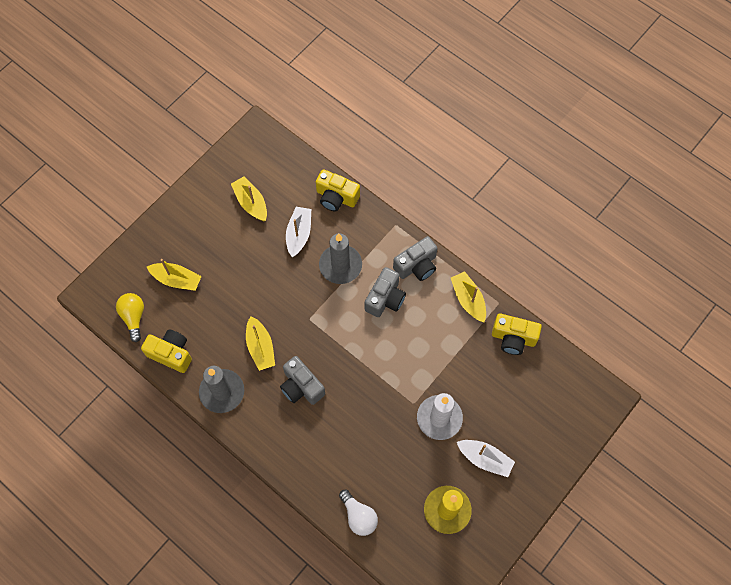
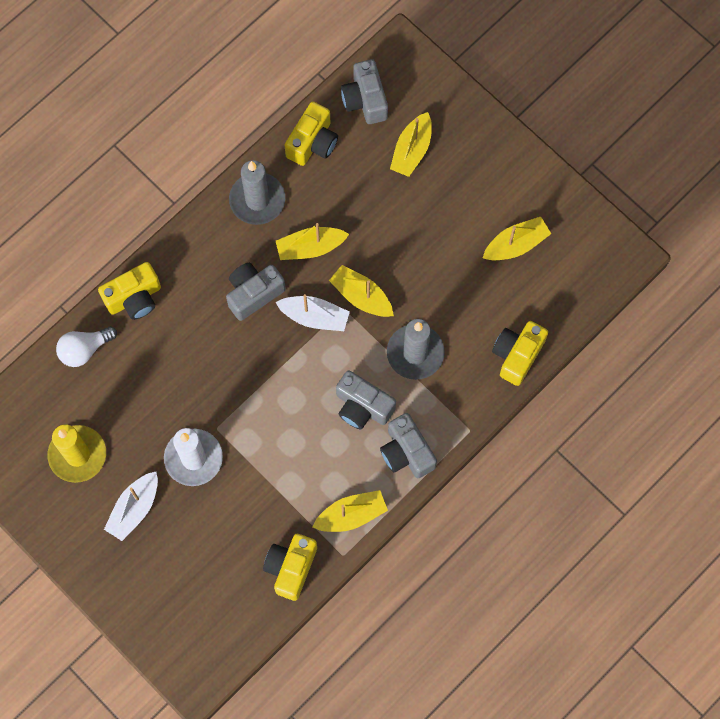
camera: 95 degrees right, 5 degrees up
(133, 317) = (365, 100): yellow light bulb -> grey camera
(298, 306) = (361, 296): none -> yellow boat
(299, 234) = (465, 303): white boat -> white boat (314, 317)
(311, 481) = (134, 298): none -> yellow camera

